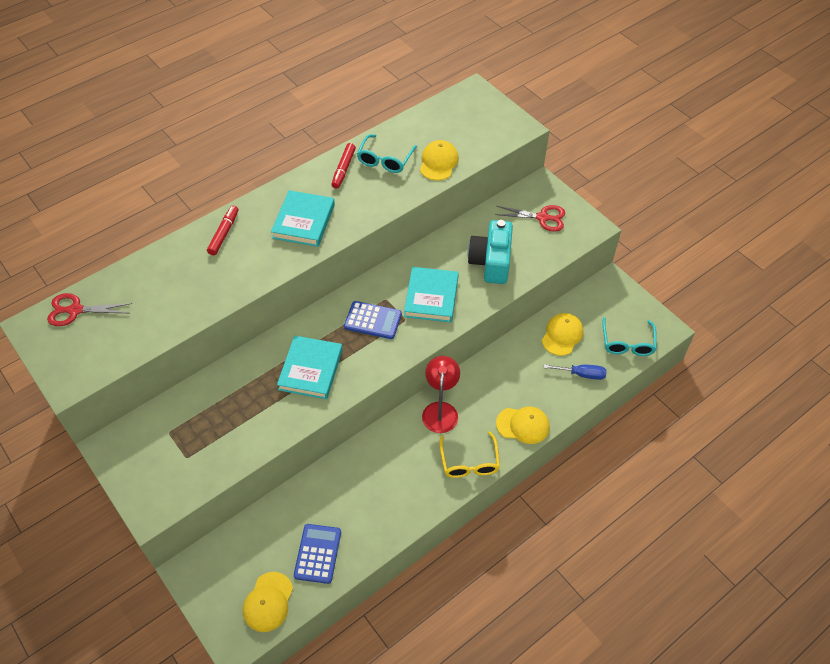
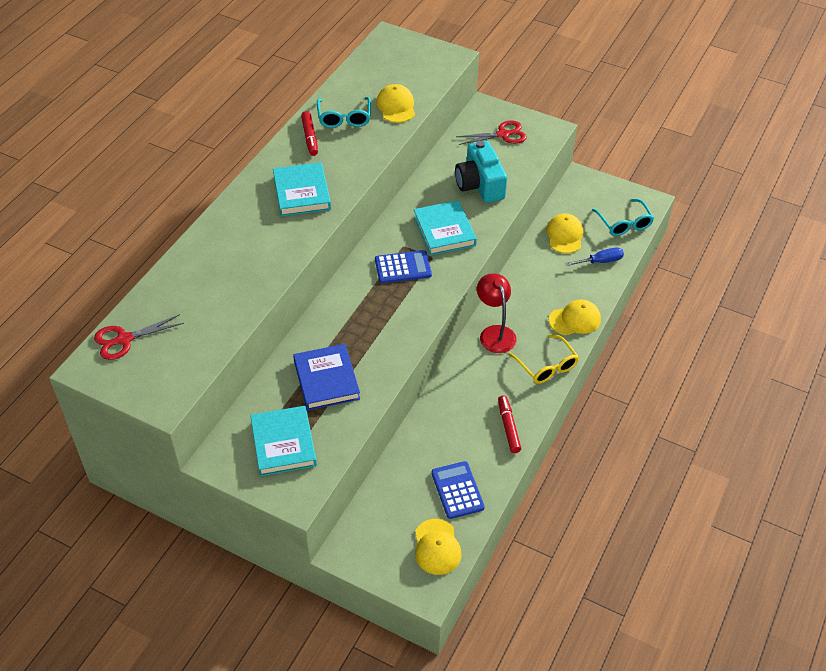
camera: 25 degrees left, 5 degrees down
(224, 233) = (230, 226): red marker -> red marker (508, 427)
(242, 406) = (326, 380): none -> blue book
(310, 369) = (371, 327): turquoise book -> turquoise book (283, 443)

